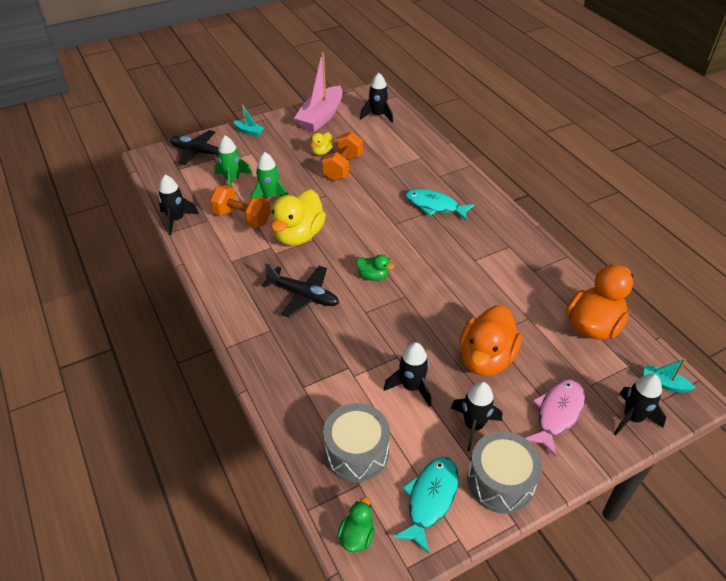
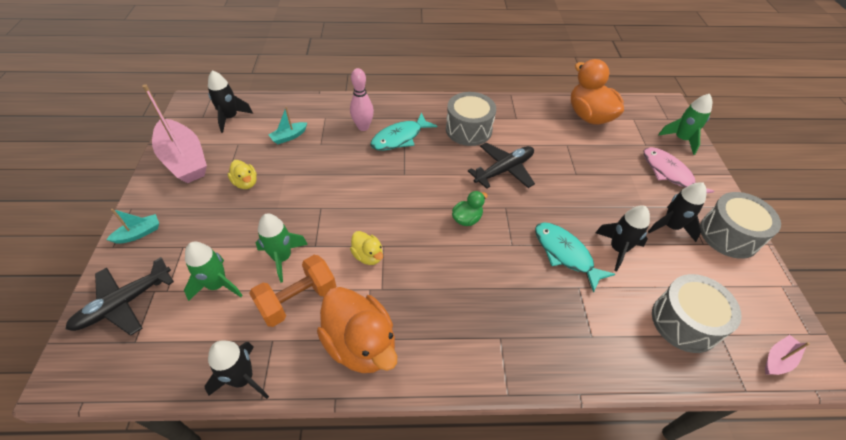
camera: 65 degrees left, 5 degrees up
(298, 235) = (368, 256): yellow duck -> yellow duck, size x0.49
(303, 295) = (463, 287): black plane -> black plane (504, 170)
(343, 167) = (288, 177): orange dumbbell -> none
(356, 536) = (778, 359): green duck -> pink boat
(428, 181) = (363, 127): none -> pink bowling pin
(430, 499) = (742, 288): turquoise fish -> turquoise fish (565, 254)
(484, 243) = (468, 129): none -> grey drum
(486, 358) = (601, 187): orange duck -> orange duck (361, 344)
(632, 418) = (681, 139): black rocket -> green rocket
(664, 383) = (654, 111): turquoise boat -> turquoise boat (289, 137)

